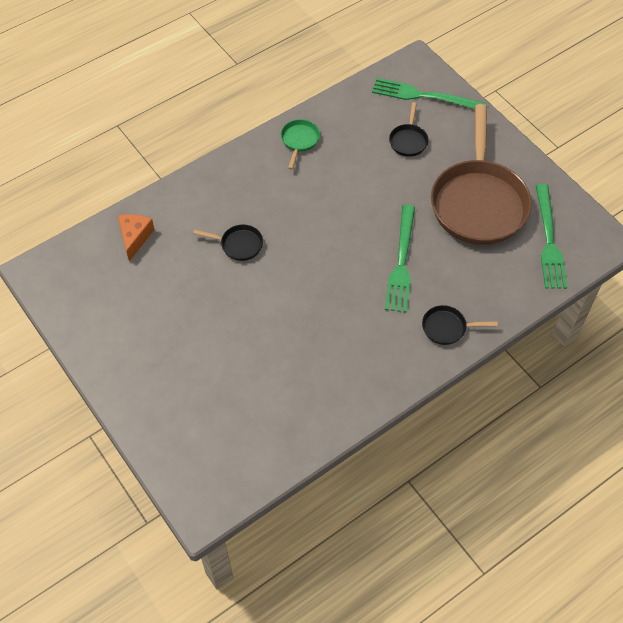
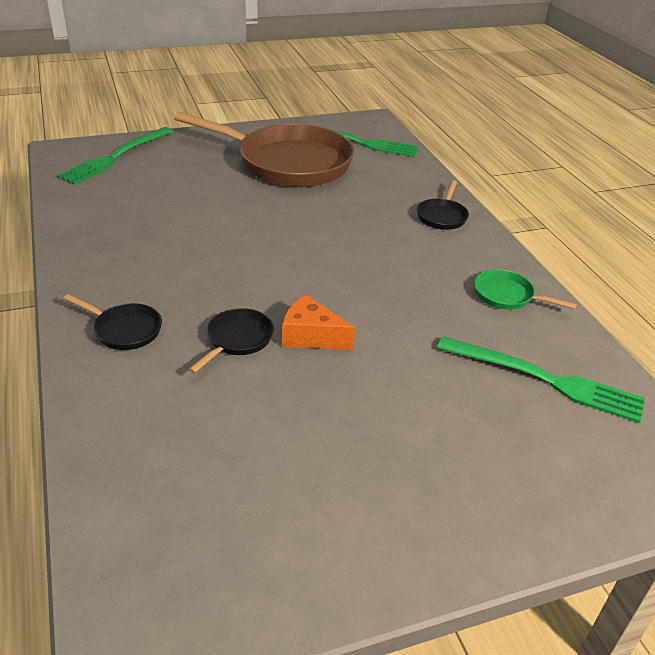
camera: 75 degrees left, 20 degrees down
(135, 237) = (145, 456): orange cheese -> orange cheese (311, 336)
(299, 141) = (98, 249): green pan -> green pan (507, 296)
(401, 262) = (340, 222): green fork -> green fork (544, 379)
(408, 140) = (170, 180): black pan -> black pan (124, 330)

